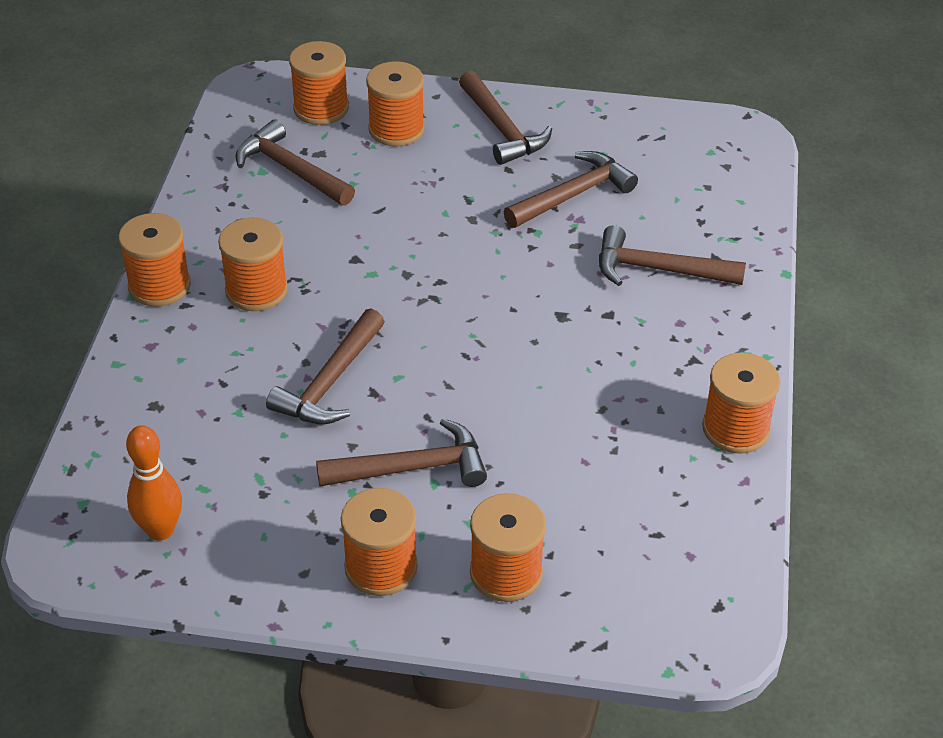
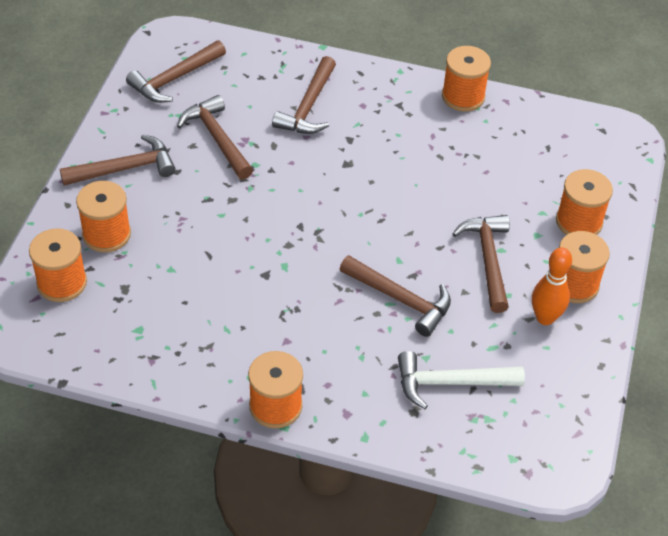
camera: 85 degrees left, 5 degrees up
(160, 530) = (540, 408): orange bowling pin -> orange bowling pin (545, 318)
(198, 437) = (451, 383): none -> white hammer
(256, 290) = (292, 340): orange spool -> none
(291, 170) = (143, 309): brown hammer -> brown hammer (175, 79)

